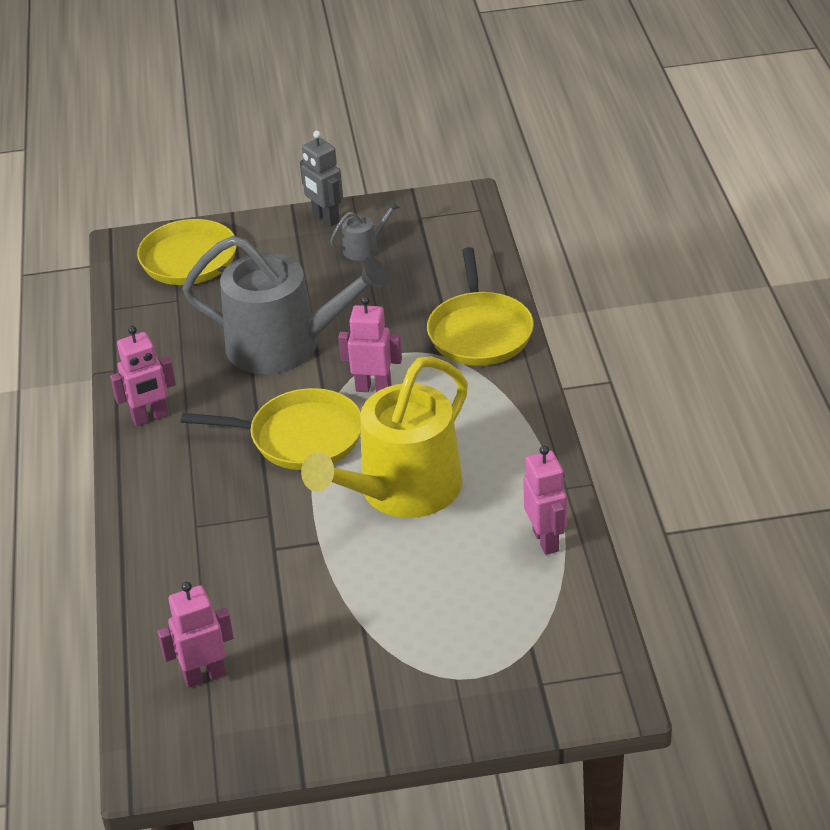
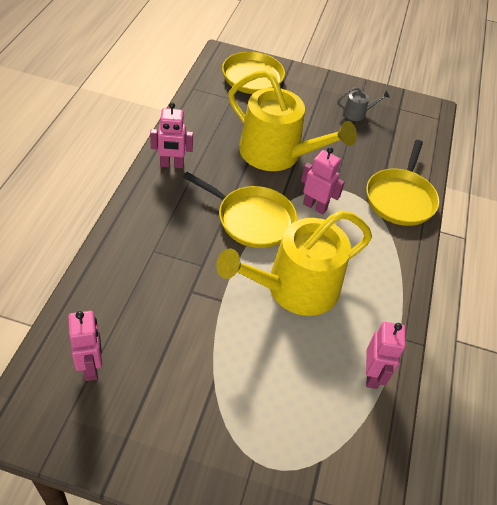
camera: 15 degrees right, 10 degrees up
(204, 676) = (91, 367): pink robot -> pink robot turned 75 degrees clockwise
(285, 345) = (277, 154): grey watering can -> yellow watering can
(325, 218) = (344, 86): grey robot -> none

